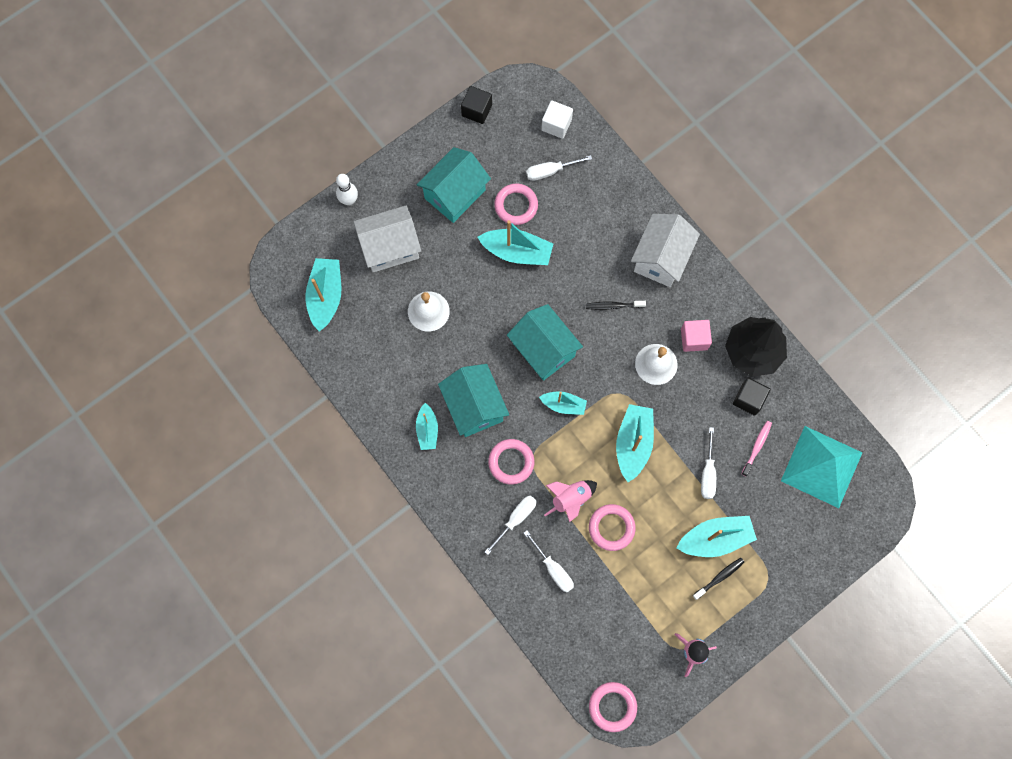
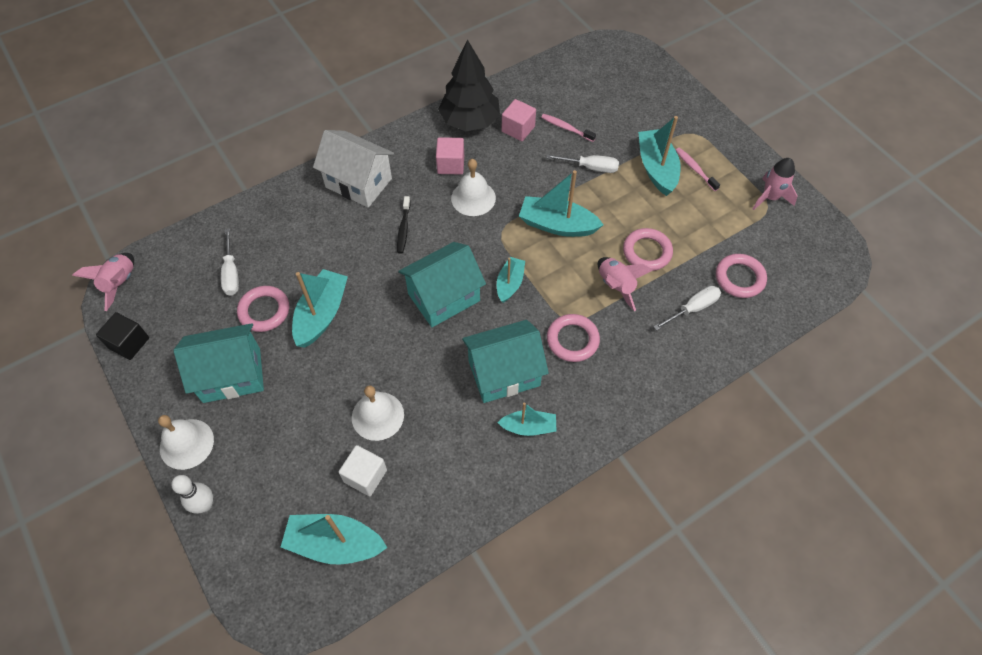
camera: 85 degrees left, 15 degrees down
(390, 247) = (284, 456): white house -> none
(395, 175) = (186, 444): none -> white bell
(455, 194) = (232, 375): turquoise house -> turquoise house turned 60 degrees counterclockwise
(515, 519) = (638, 340): white screwdriver -> none
(531, 87) = (120, 283): none -> pink rocket
(556, 125) = (176, 263): white cube -> white cube (365, 476)
(612, 706) = (833, 268): pink ring -> pink ring (739, 278)
(719, 577) = (695, 169): black toothbrush -> pink toothbrush
(748, 399) = (518, 129): black cube -> pink cube
(821, 466) = (587, 85): turquoise pyramid -> none

